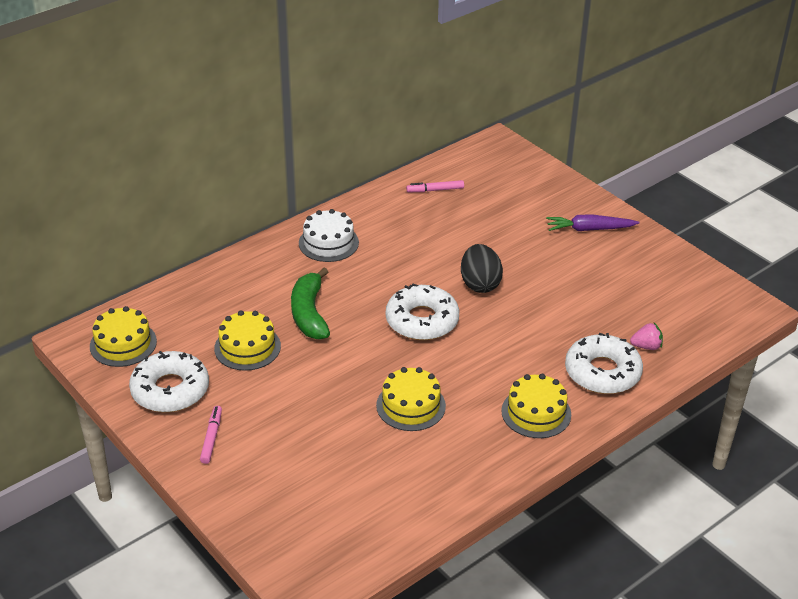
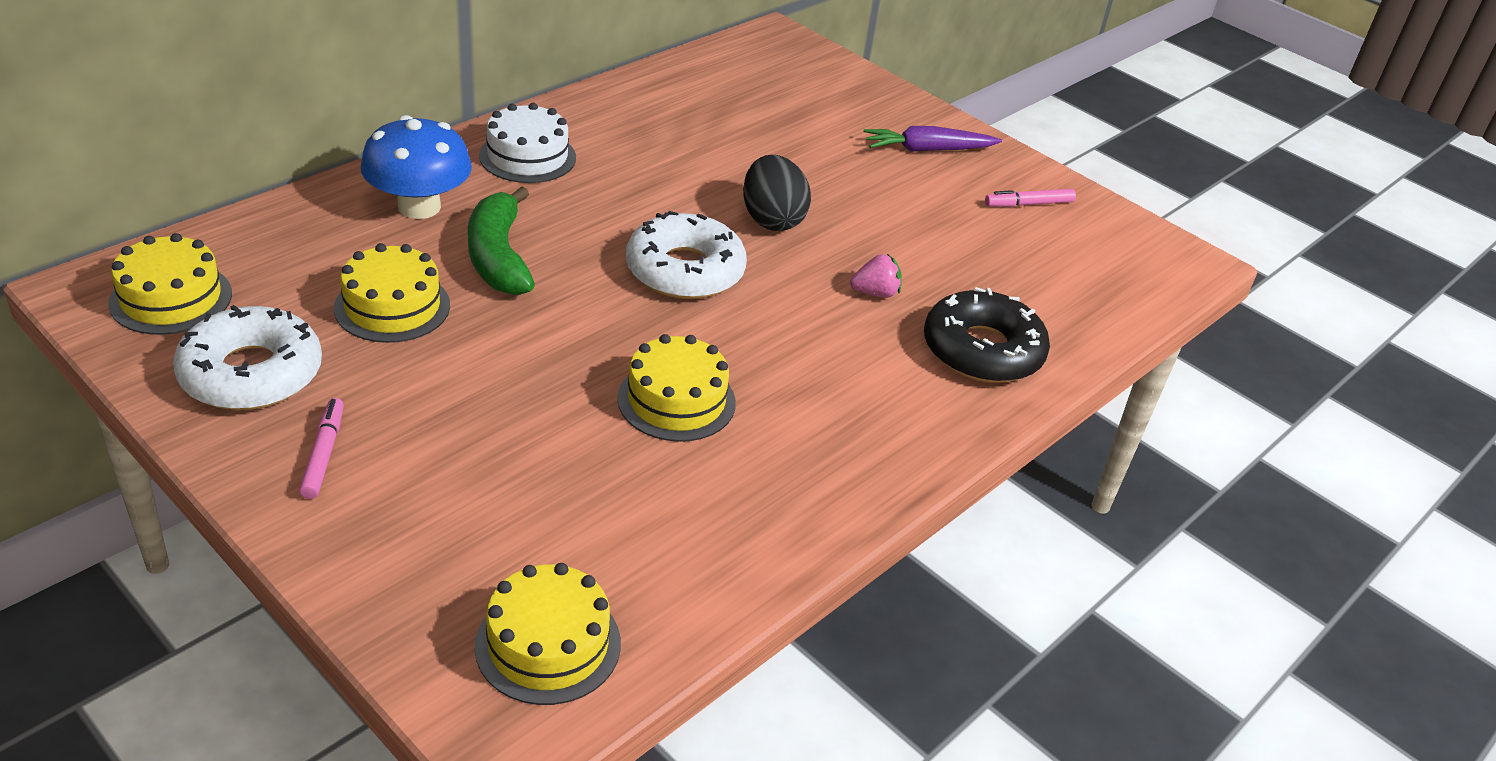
camera: 10 degrees left, 0 degrees up
(262, 280) = (419, 207): none -> blue mushroom
(435, 190) = (690, 91): pink marker -> pink marker (1028, 204)
(536, 412) = (886, 412): yellow cake -> yellow cake (548, 644)
(602, 372) = (982, 350): white donut -> black donut
(646, 346) = (1043, 313): pink strawberry -> pink strawberry (875, 293)

